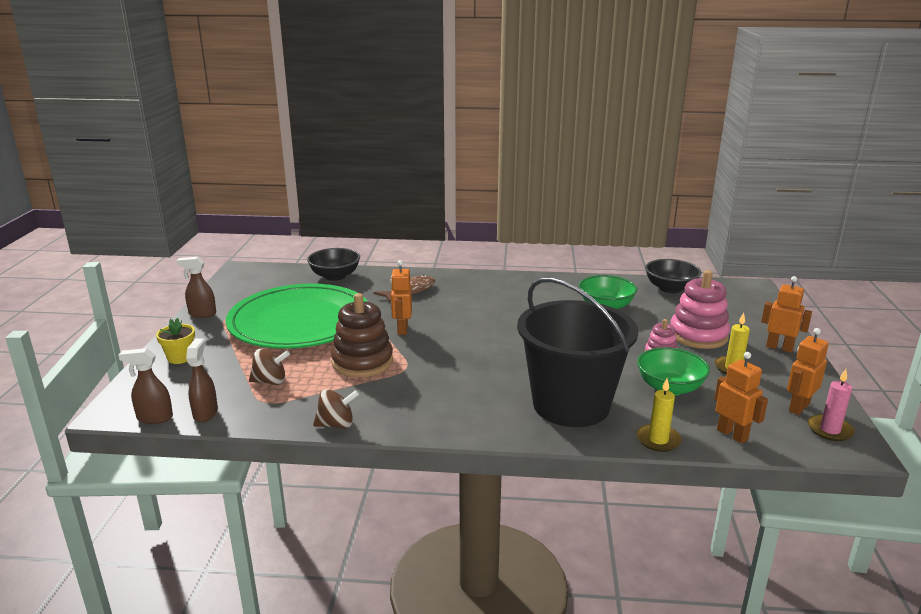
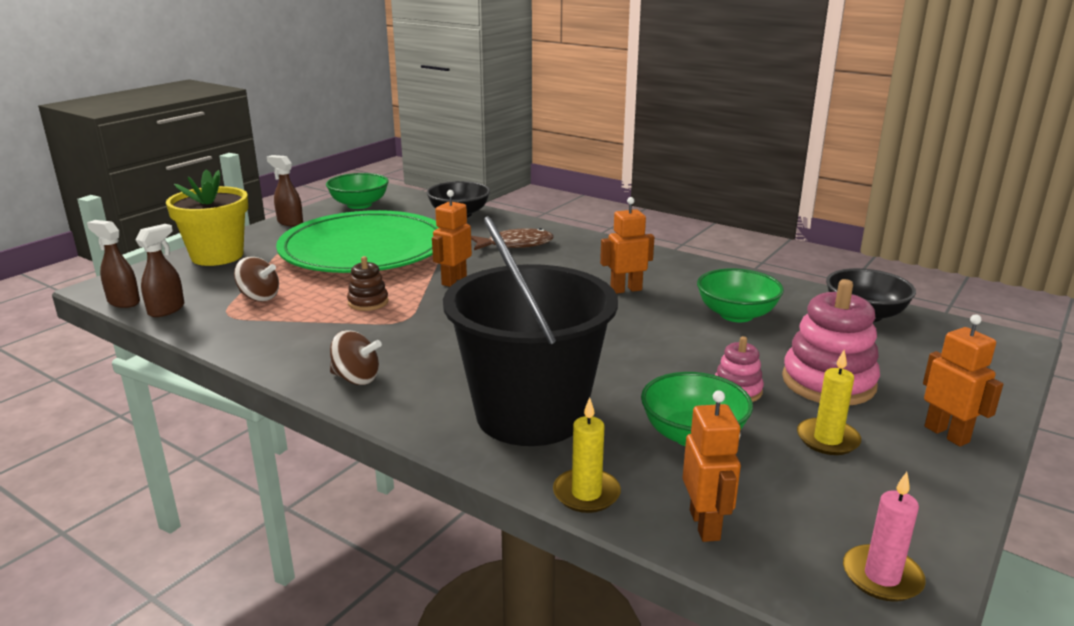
camera: 30 degrees right, 0 degrees up
(180, 358) = (217, 256): yellow flower pot -> yellow flower pot, size x1.88
(241, 285) = (359, 205): none -> green bowl
(336, 424) = (257, 355): brown spinning top -> brown spinning top (356, 378)
(362, 362) = (368, 302): brown stacking toy -> brown stacking toy, size x0.53
(798, 407) = (868, 526): orange robot -> orange robot (626, 290)

